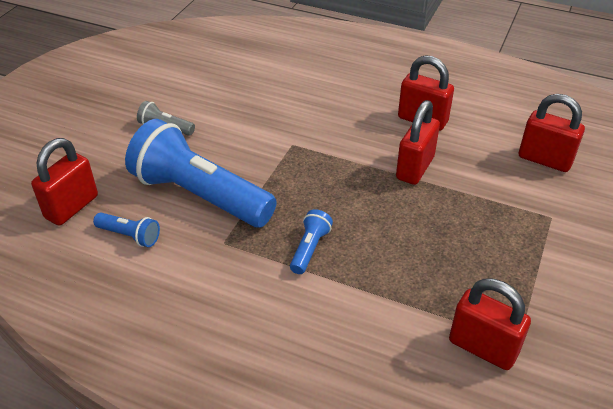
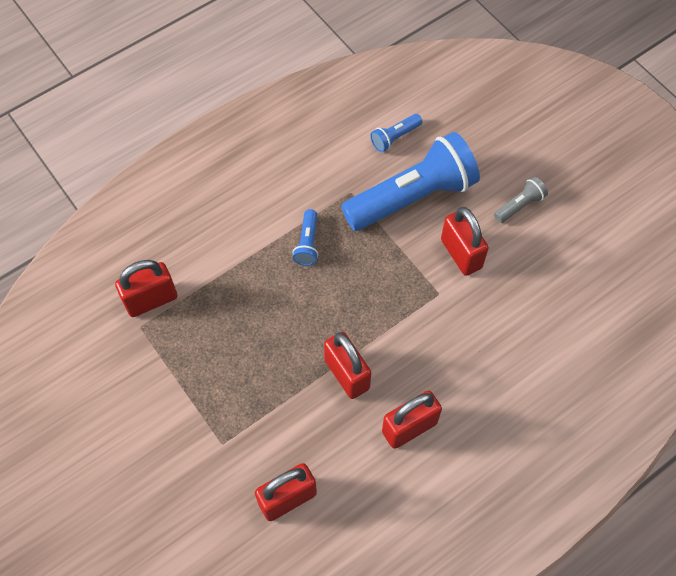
camera: 120 degrees right, 20 degrees up
(71, 207) = (449, 112): red padlock -> red padlock (461, 254)
(310, 248) = (307, 243): blue flashlight -> blue flashlight turned 45 degrees clockwise

